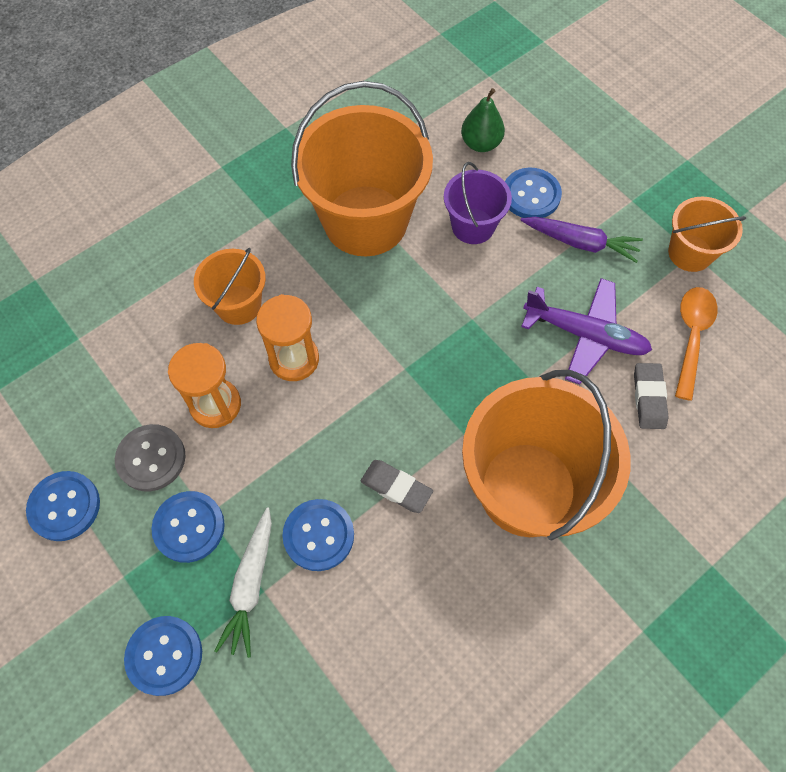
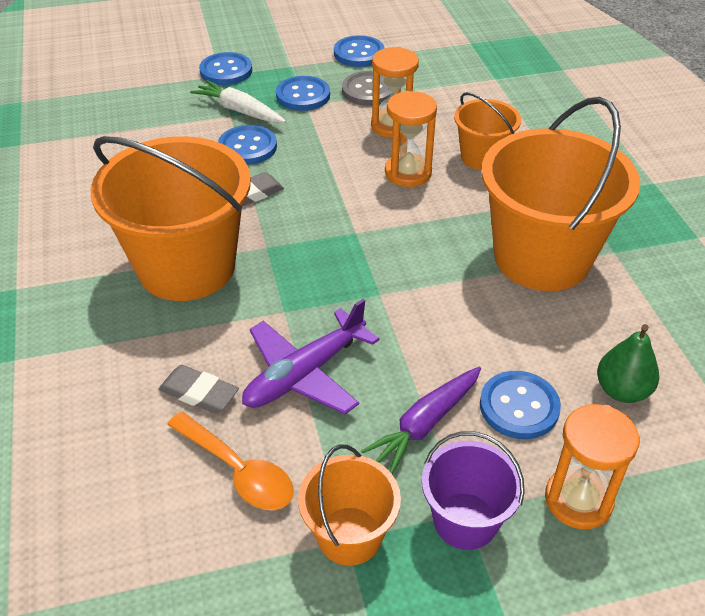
camera: 115 degrees right, 20 degrees down
(473, 226) = (496, 336): purple bucket -> purple bucket (465, 521)
(584, 148) = (578, 500): none -> orange hourglass

